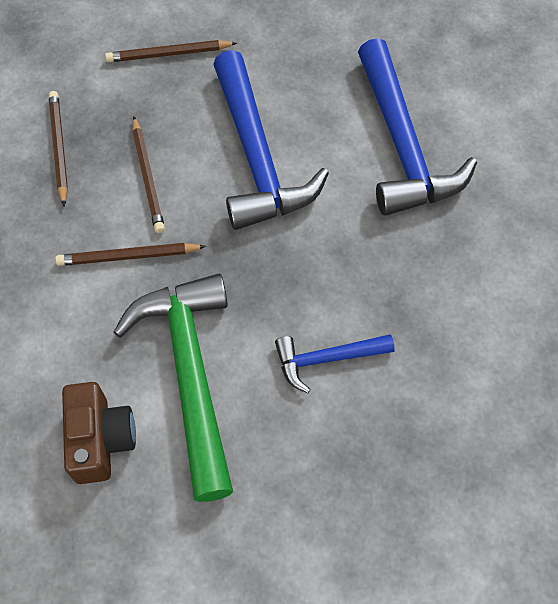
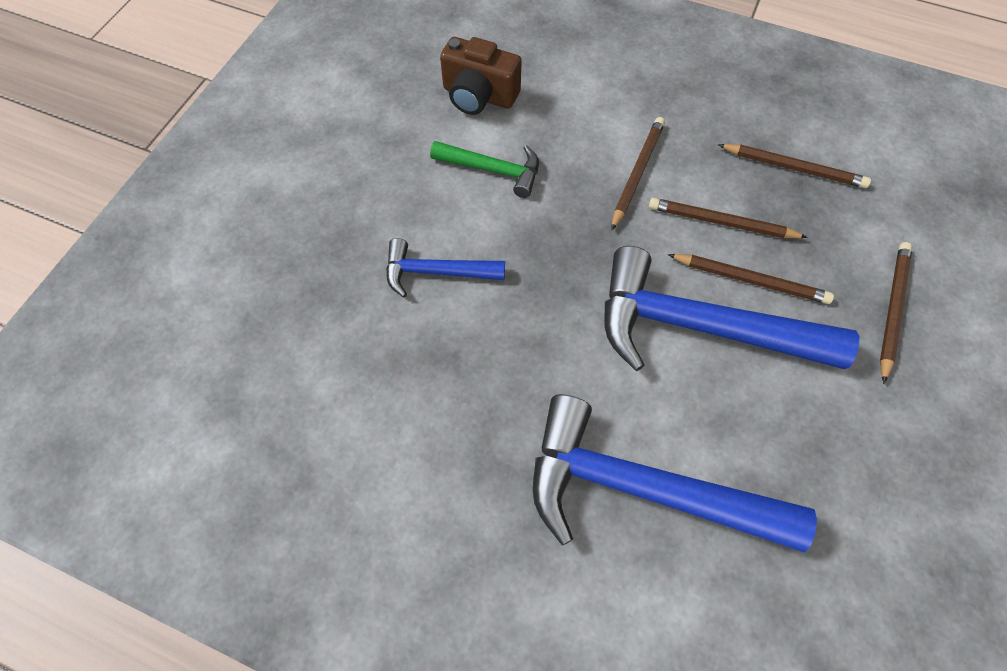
camera: 120 degrees right, 0 degrees up
(190, 374) = (493, 170): green hammer -> green hammer, size x0.52
(194, 141) = (750, 280): none -> brown pencil
(327, 359) = (436, 272): blue hammer -> blue hammer turned 105 degrees counterclockwise

